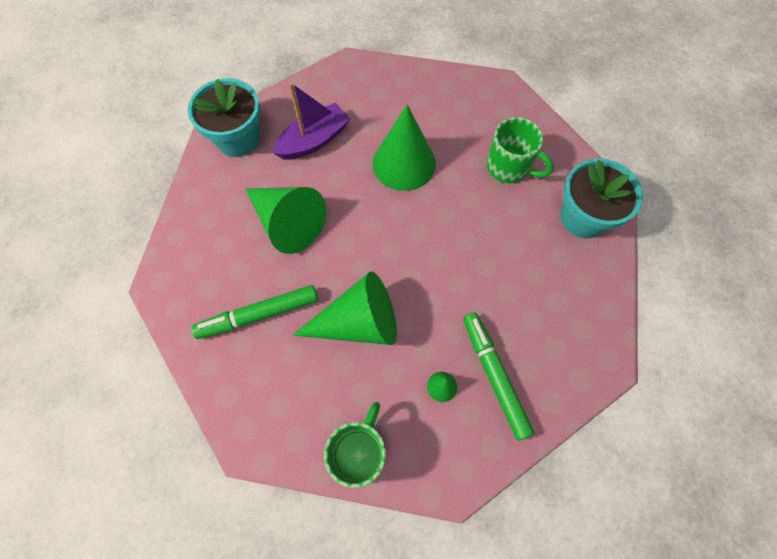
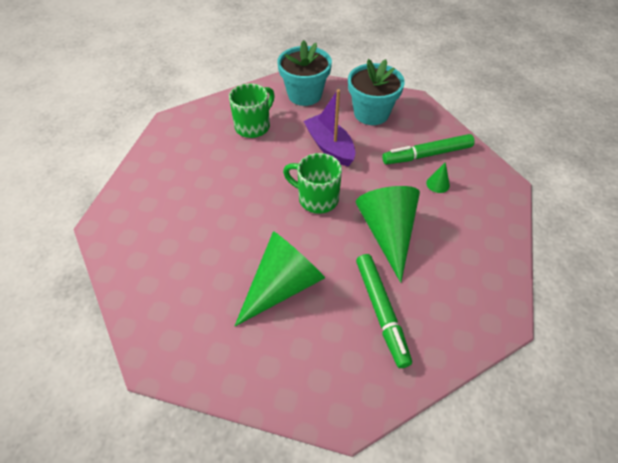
camera: 85 degrees left, 15 degrees down
(238, 139) = (165, 335): turquoise flower pot -> turquoise flower pot (371, 113)
(314, 140) = (188, 260): purple boat -> purple boat (329, 147)
(359, 452) = (495, 238): green mug -> green mug (316, 198)
(404, 163) = (234, 191): green cone -> none

